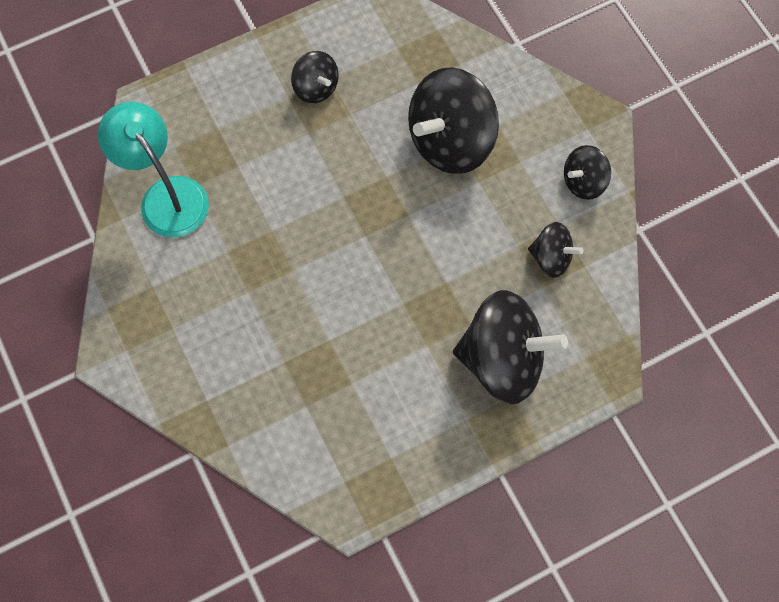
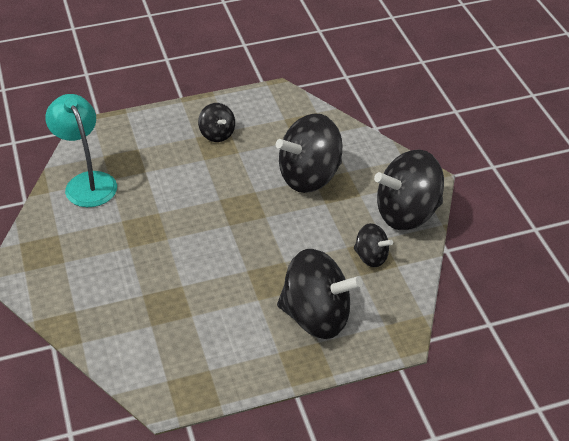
camera: 10 degrees right, 25 degrees down
(583, 181) = (407, 213): black spinning top -> black spinning top, size x1.95

